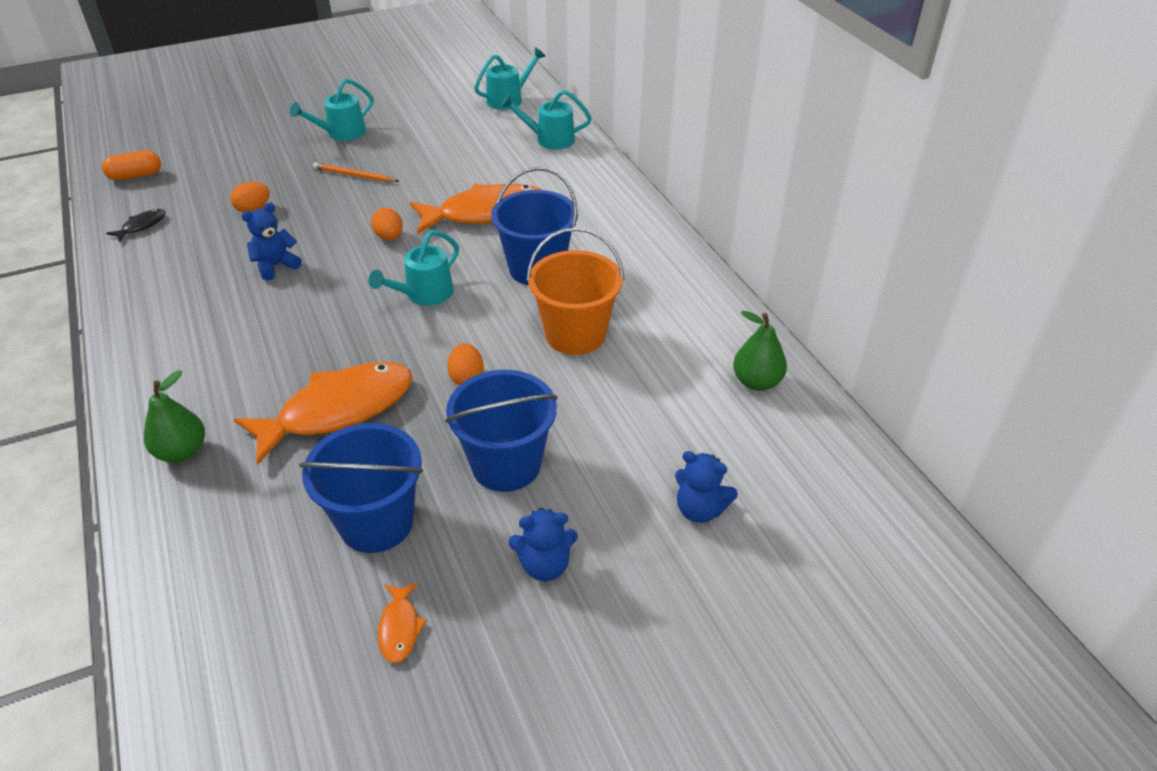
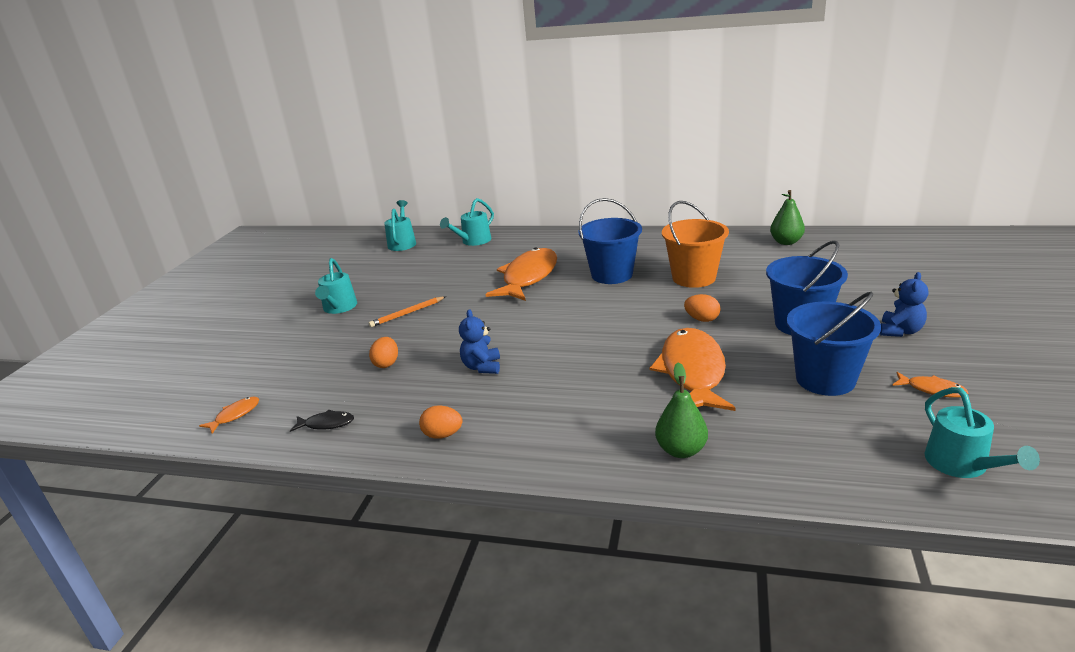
camera: 50 degrees left, 15 degrees down
(136, 176) = (235, 415): orange capsule -> orange fish
(142, 226) = (326, 424): black fish -> black fish turned 105 degrees clockwise
(389, 237) = (508, 315): orange egg -> orange egg (443, 435)
(424, 294) = (594, 316): turquoise watering can -> turquoise watering can (962, 465)
(700, 509) = (880, 279): blue teddy bear -> none

